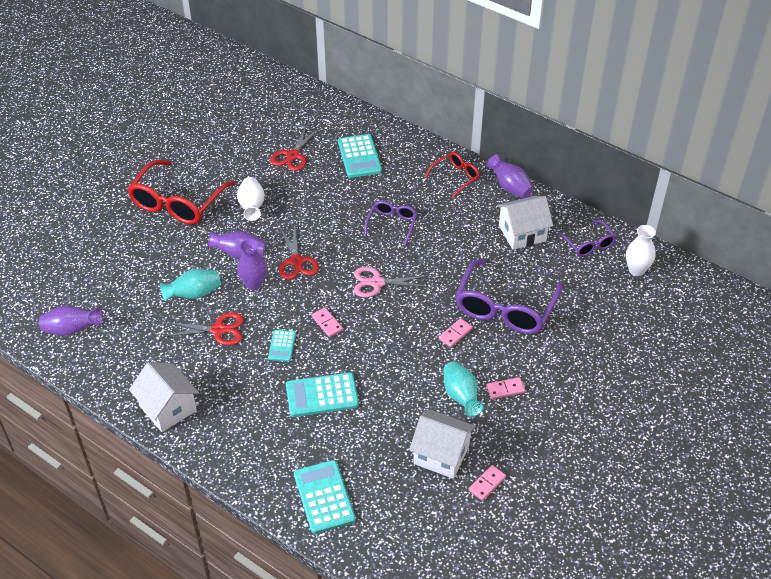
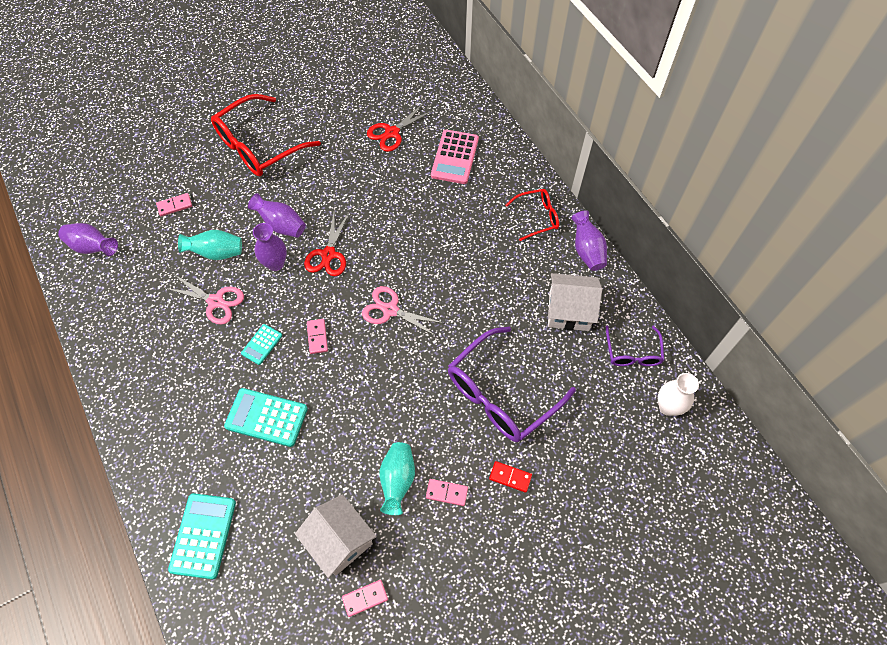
camera: 25 degrees right, 15 degrees up
(168, 408) = (124, 368): white house -> none
(218, 330) = (216, 301): red scissors -> pink scissors
(252, 207) = (322, 176): white vase -> none
(359, 156) = (455, 157): turquoise calculator -> pink calculator
(392, 224) = (443, 248): purple glasses -> none
(455, 334) = (433, 403): pink domino -> pink domino (175, 206)
(548, 360) = (510, 477): none -> red domino

